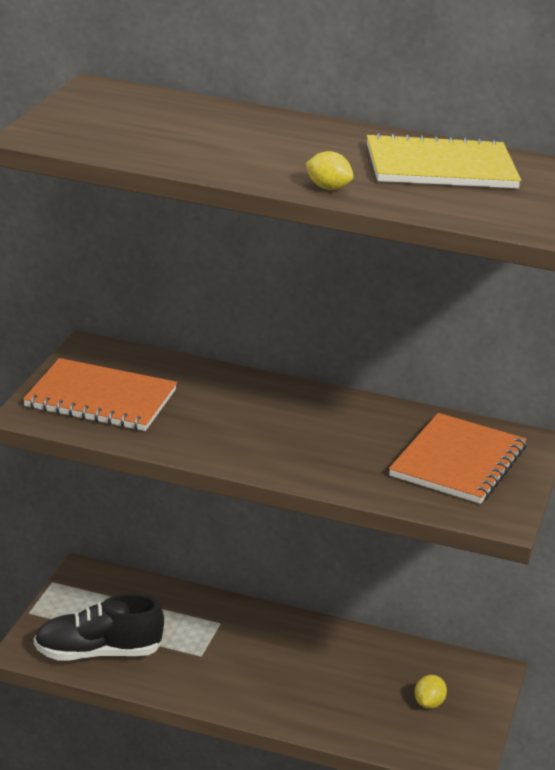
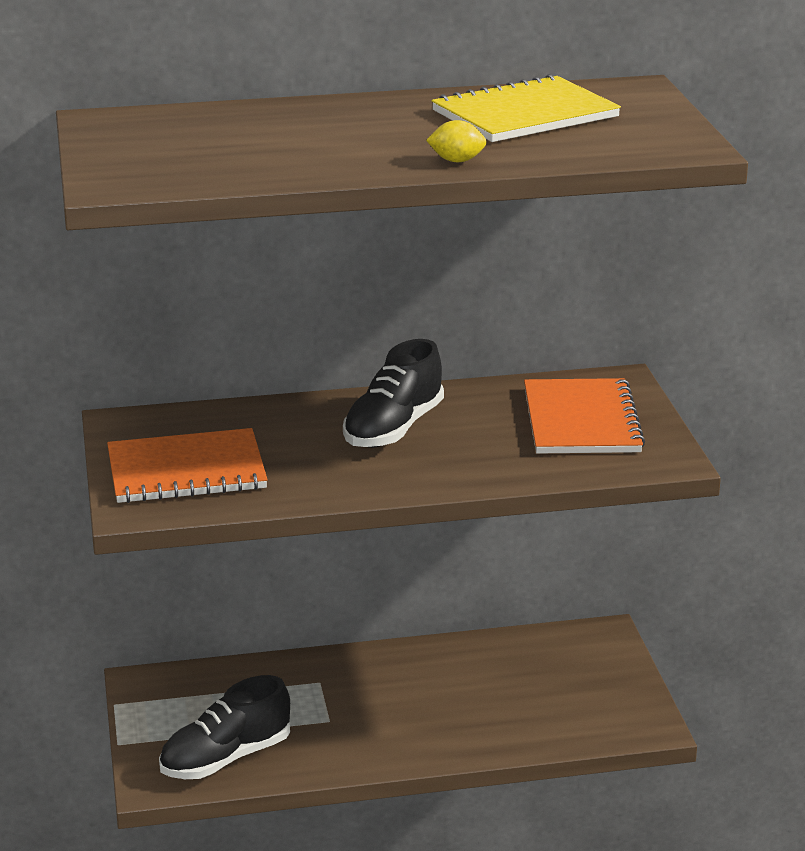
camera: 25 degrees left, 0 degrees up
(294, 418) = (393, 428): none -> black shoe
(428, 704) = (578, 685): yellow lemon -> none

